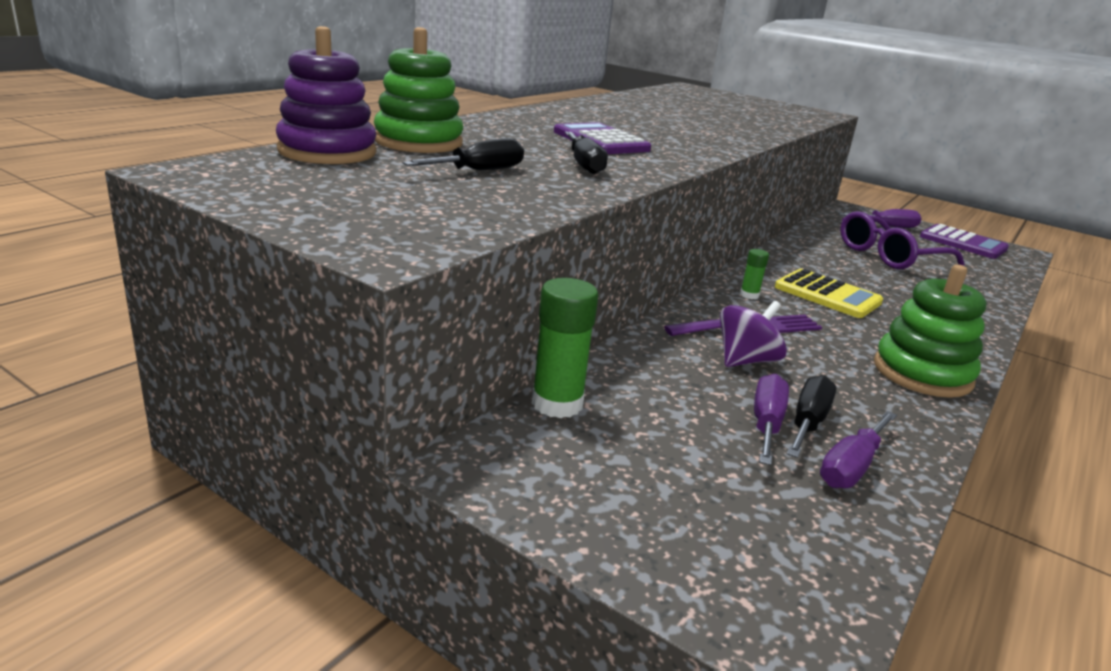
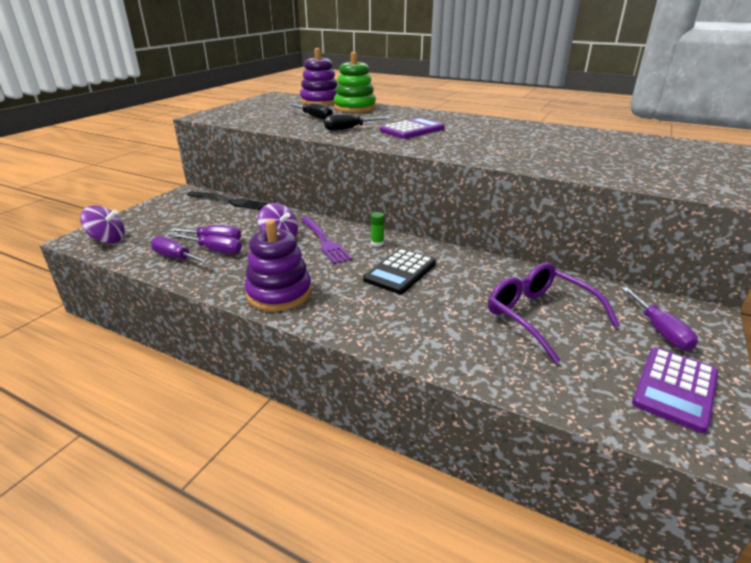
camera: 85 degrees right, 5 degrees up
(557, 404) = (229, 201): green glue stick -> black fork
(793, 583) = (107, 239): none -> purple spinning top
(808, 422) = (215, 250): black screwdriver -> purple screwdriver
(827, 295) = (400, 272): yellow calculator -> black calculator
(922, 373) = (279, 293): green stacking toy -> purple stacking toy

